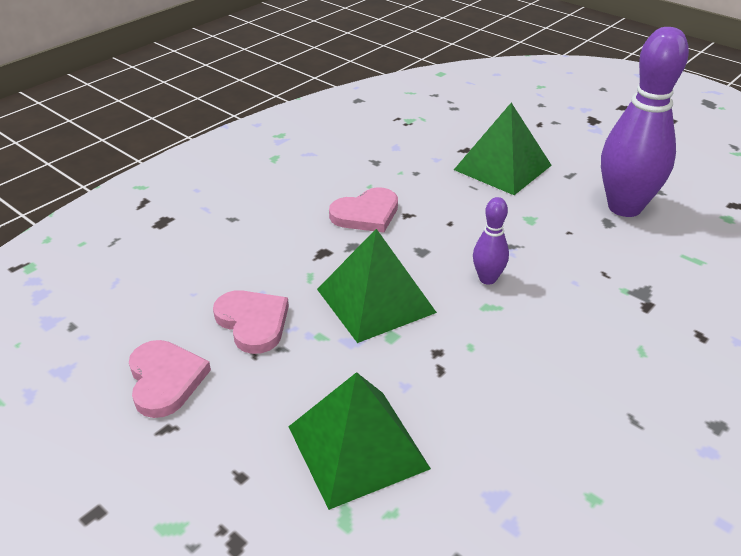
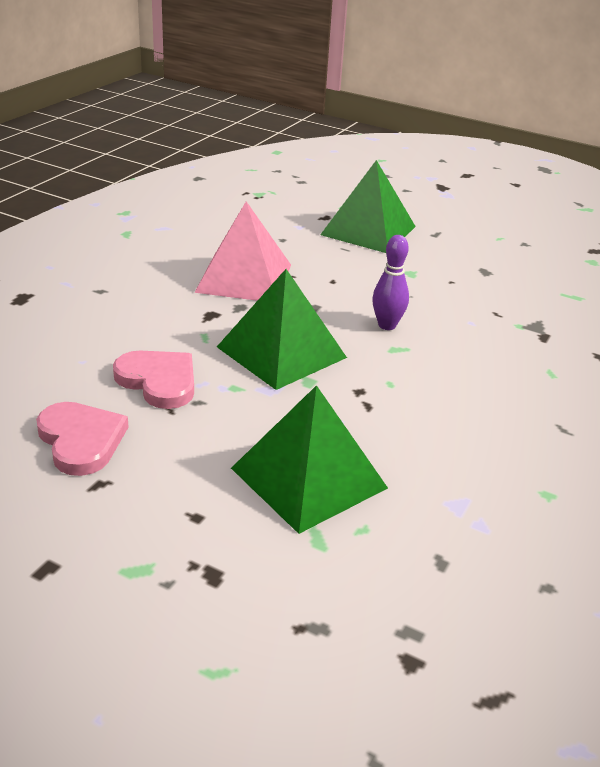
camera: 15 degrees left, 5 degrees down
(366, 214) = (244, 278): pink heart -> pink pyramid
(624, 207) = (496, 258): purple bowling pin -> none

